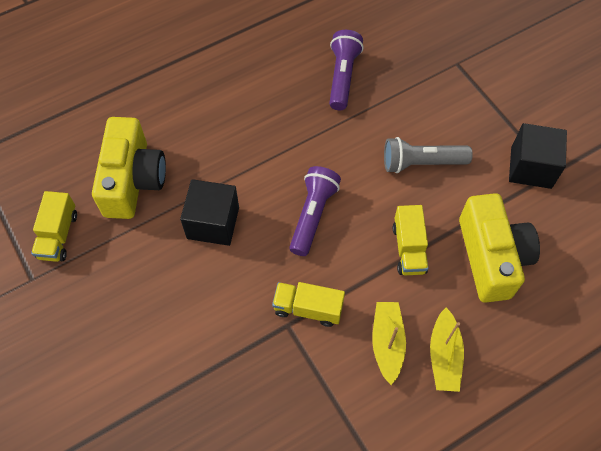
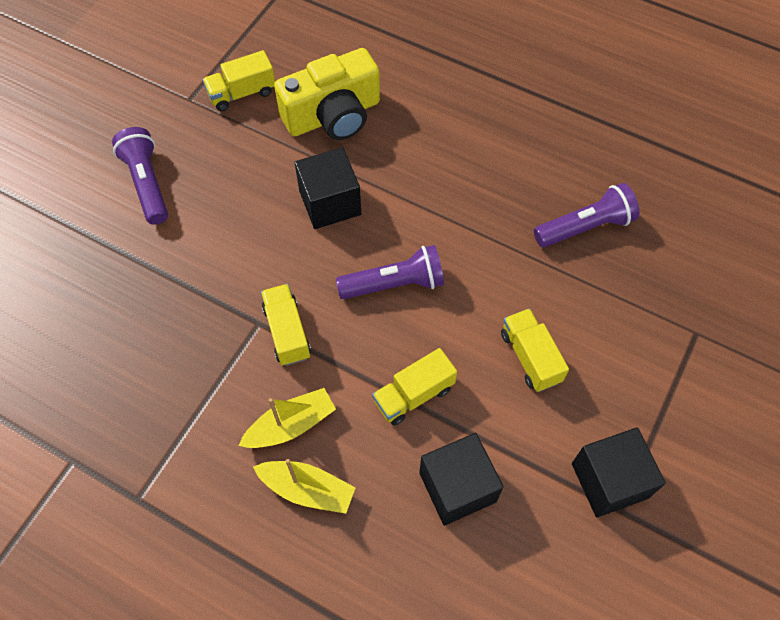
camera: 60 degrees right, 0 degrees up
(95, 352) = (147, 183): none -> purple flashlight
(421, 163) = (530, 357): grey flashlight -> yellow truck
(444, 356) = (307, 489): yellow boat -> yellow boat turned 135 degrees counterclockwise
(491, 257) = (457, 487): yellow camera -> black cube

